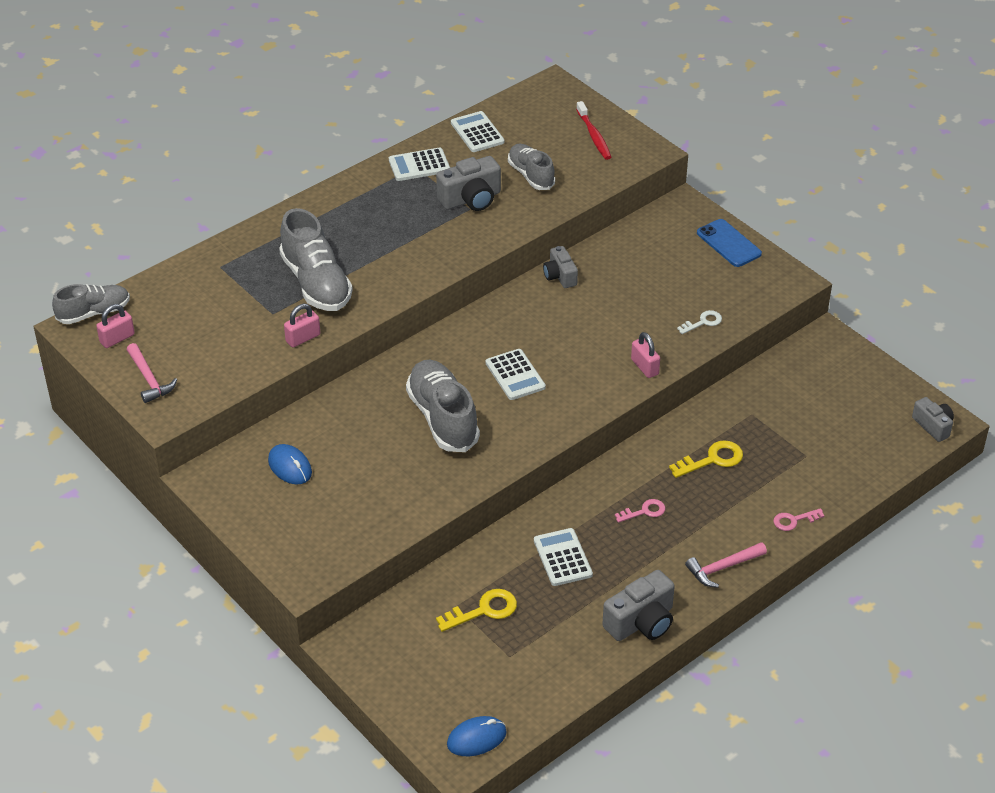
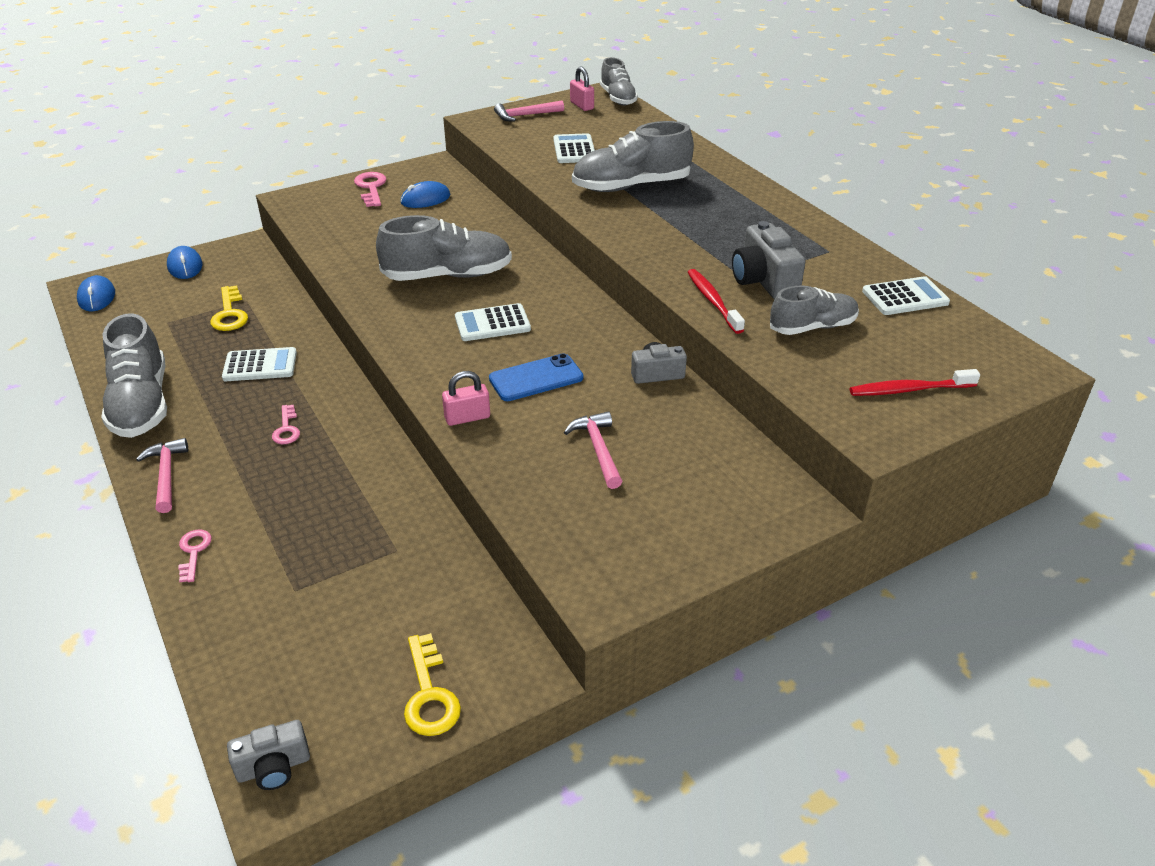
camera: 100 degrees right, 5 degrees down
(268, 518) = (371, 188): none -> pink key
(303, 338) = (551, 176): pink padlock -> none
(398, 684) = (185, 266): none -> blue mouse
(419, 165) = (832, 253): white calculator -> white calculator (574, 150)
(508, 223) = (713, 301): none -> red toothbrush
(641, 622) = (141, 404): grey camera -> grey shoe
(658, 296) = (598, 449): none -> pink hammer
(703, 322) = (534, 483): white key -> none
(712, 459) = (335, 497): yellow key -> yellow key (429, 694)
(728, 243) = (704, 541): blue phone -> blue phone (536, 378)

